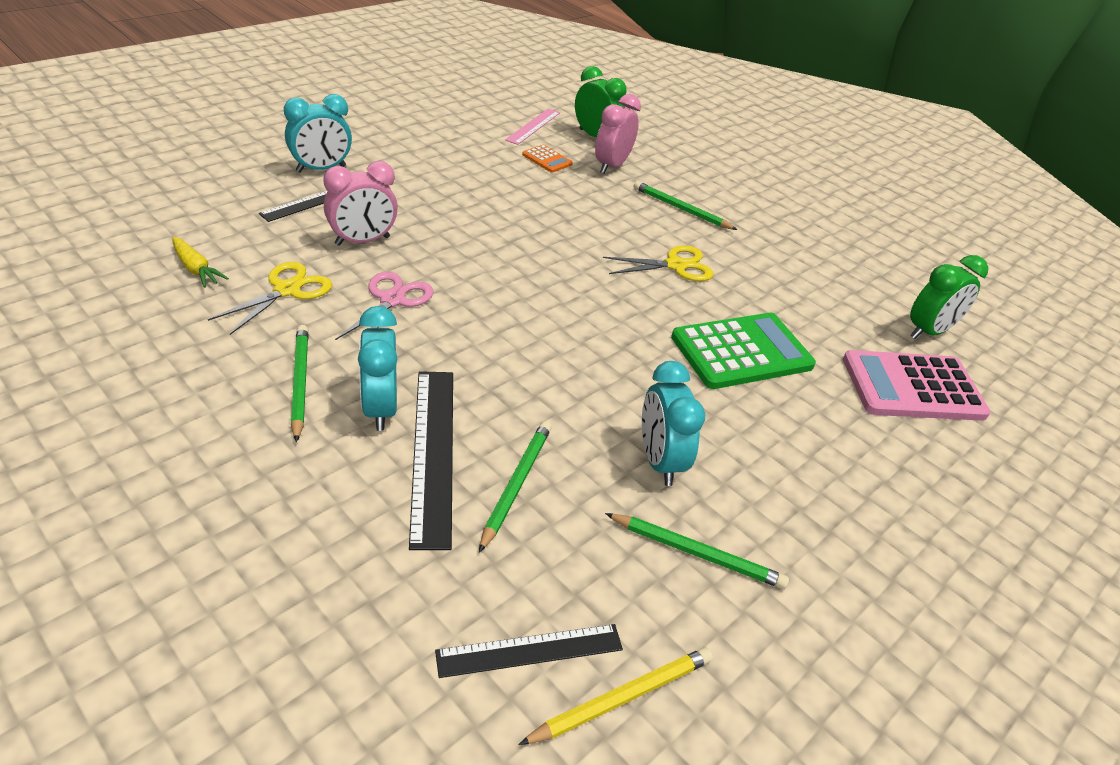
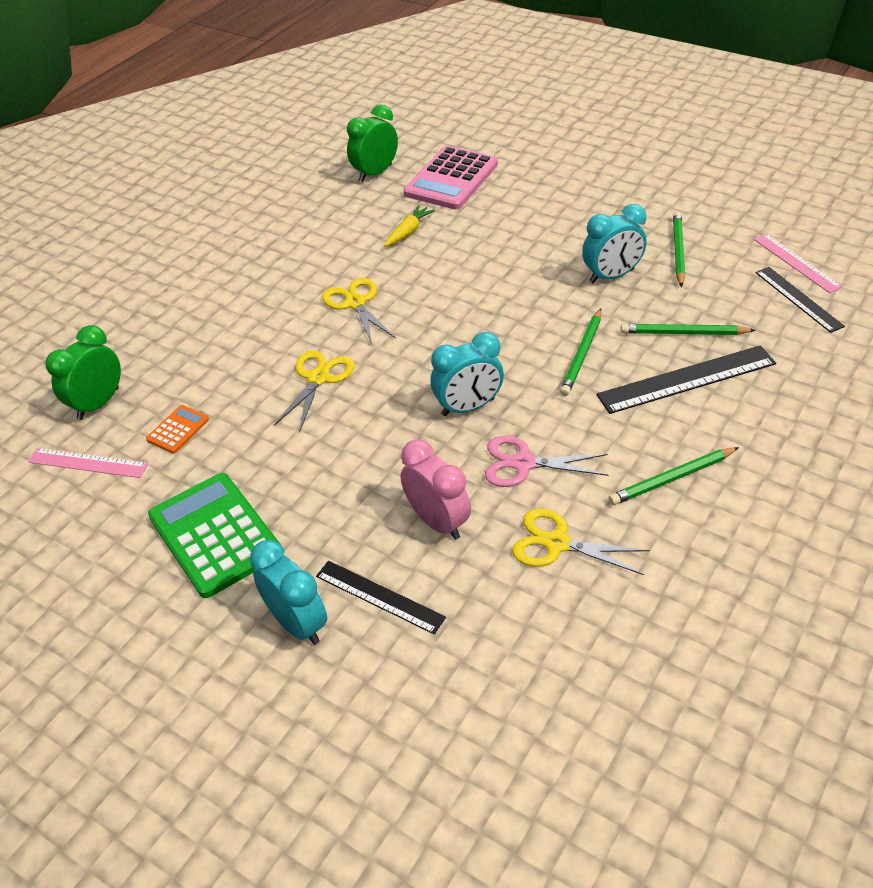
camera: 95 degrees left, 5 degrees up
(196, 269) = (570, 634): yellow carrot -> yellow carrot (408, 232)
(380, 408) = (664, 421): turquoise clock -> turquoise clock (468, 407)
(573, 225) = (319, 378): none -> yellow scissors
(611, 166) = (171, 376): pink clock -> none
(622, 698) = (796, 262): yellow pencil -> pink ruler
(681, 209) = (246, 314): green pencil -> green pencil (582, 354)
(741, 352) = (461, 254): green calculator -> green calculator (215, 534)
(912, 387) = (451, 179): pink calculator -> pink calculator turned 45 degrees clockwise
(928, 332) = (375, 173): green clock -> green clock turned 90 degrees counterclockwise

